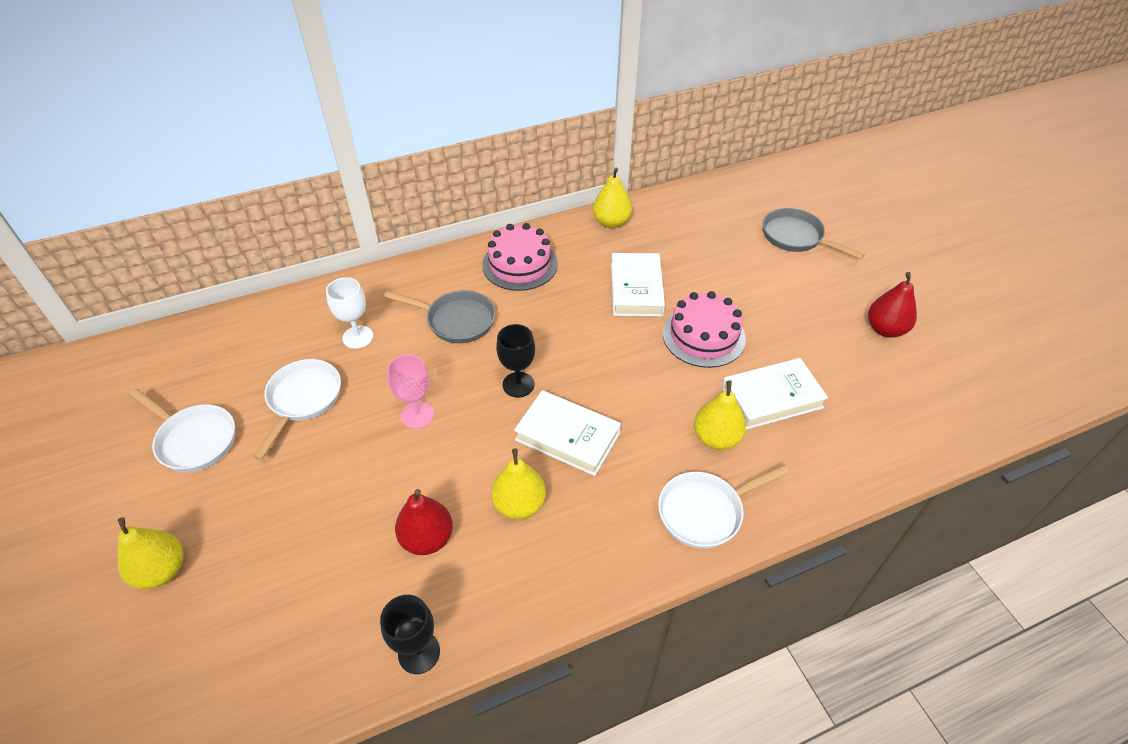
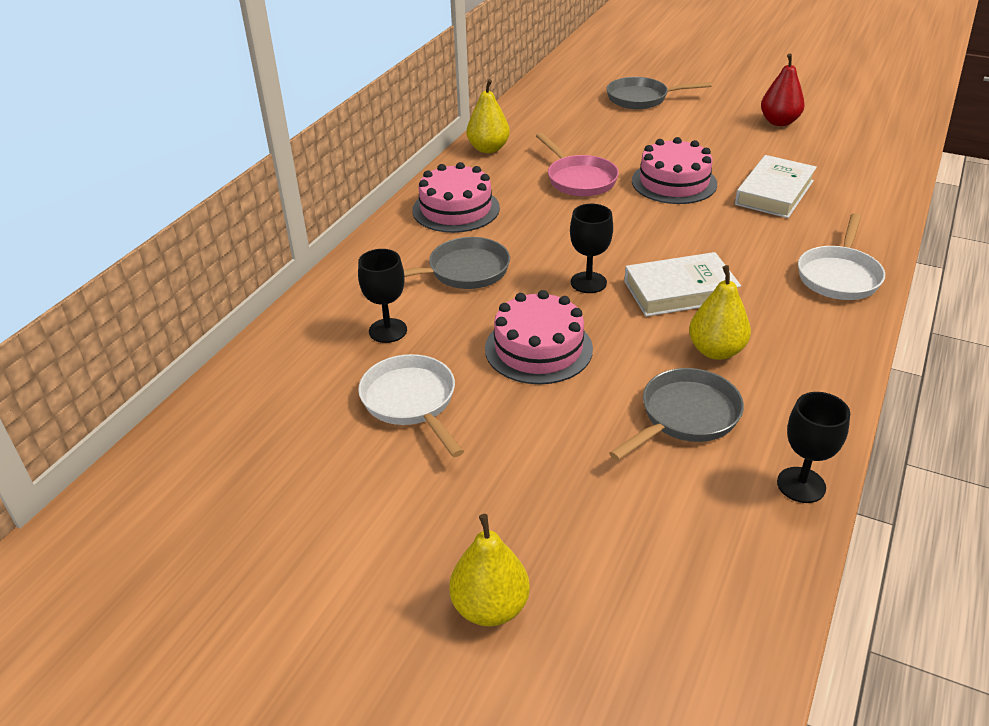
camera: 40 degrees left, 10 degrees down
(194, 440) = (346, 498): white pan -> none
(358, 337) = (388, 330): white goblet -> black goblet
(417, 415) = (538, 348): pink goblet -> pink cake
(427, 538) = (685, 416): red pear -> grey pan
(636, 289) = (579, 179): white book -> pink pan
(716, 438) = (778, 233): yellow pear -> none

